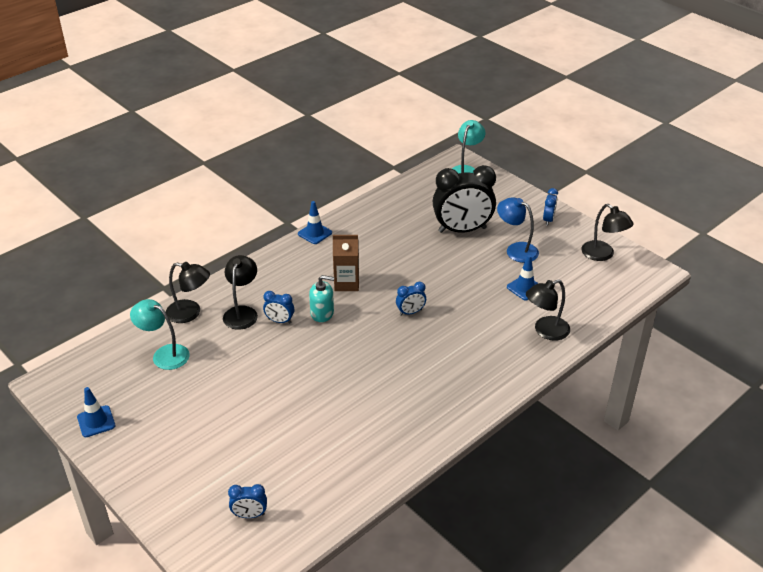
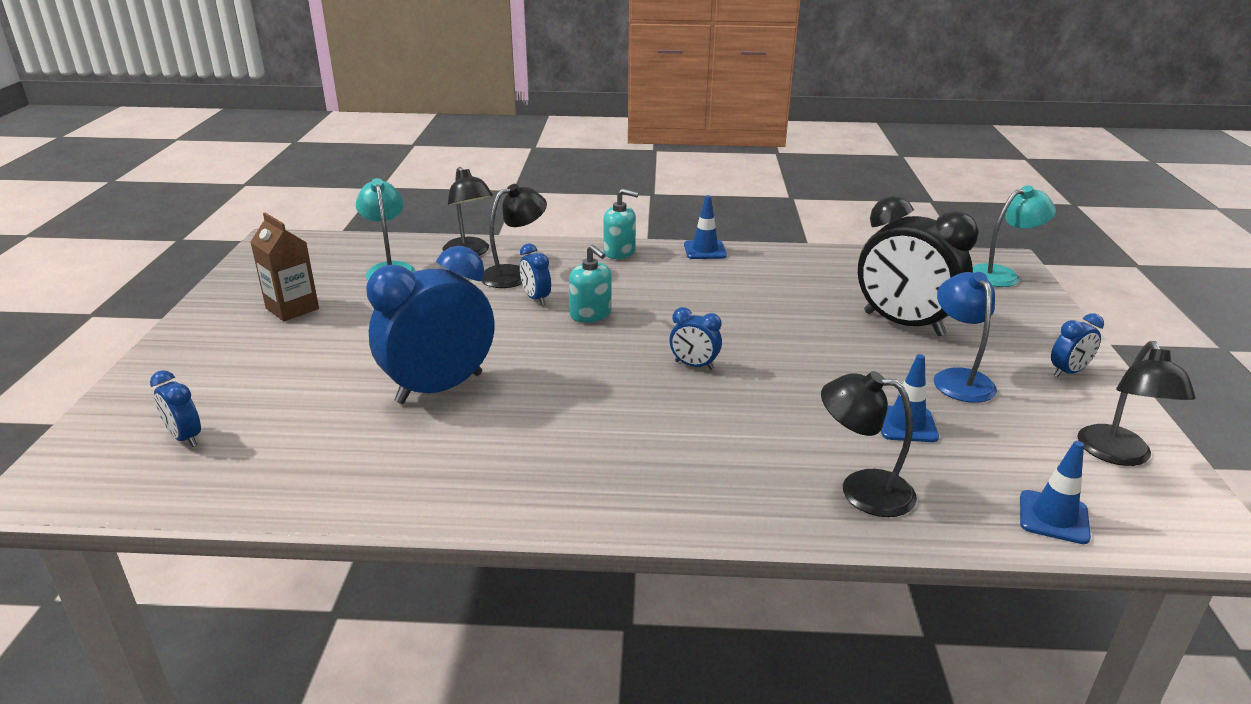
camera: 45 degrees right, 10 degrees down
(96, 421) = (246, 285): blue traffic cone -> blue traffic cone (1053, 517)
(273, 261) = (619, 252): none -> turquoise soap dispenser
(321, 403) = (439, 388): none -> blue clock
(346, 283) = (664, 303): brown carton -> brown carton (292, 308)

